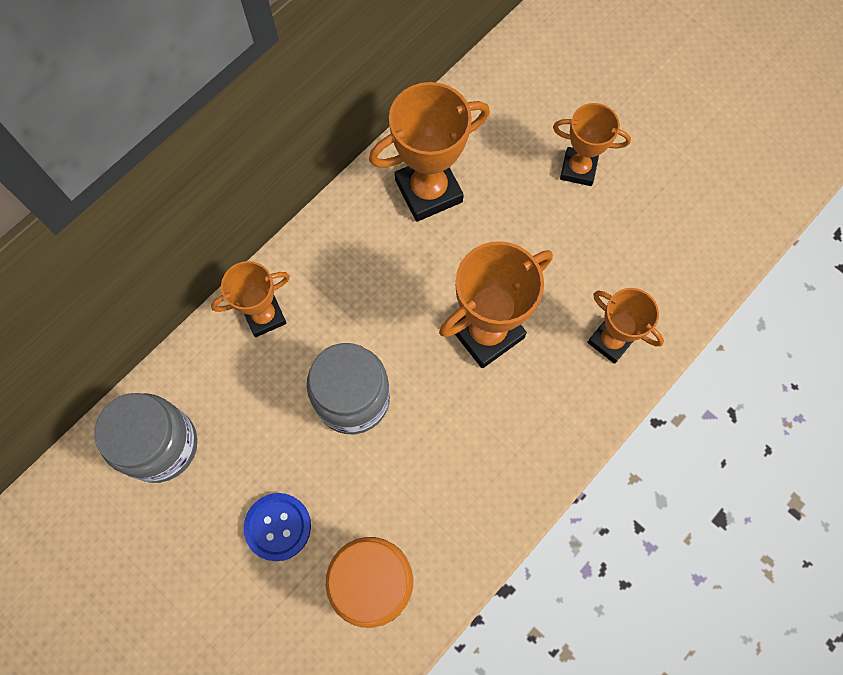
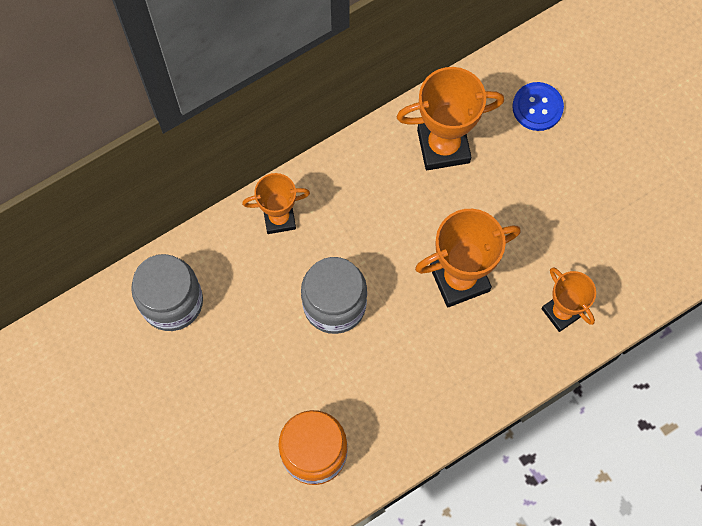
camera: 15 degrees right, 0 degrees up
(278, 527) = (249, 390): blue button -> blue button (537, 107)
(578, 169) = (578, 159): orange trophy -> none

